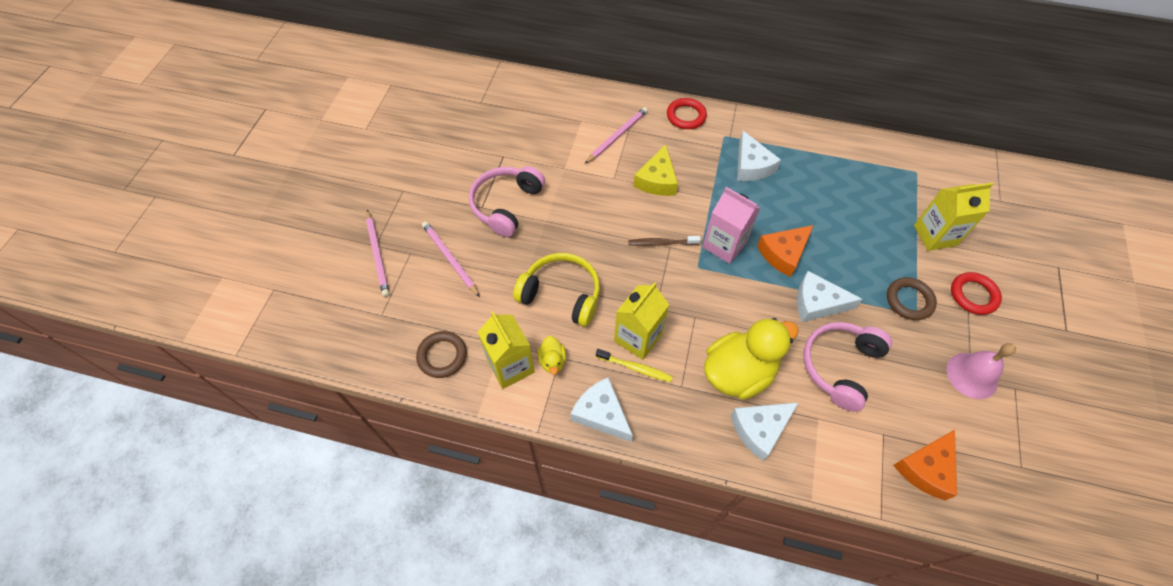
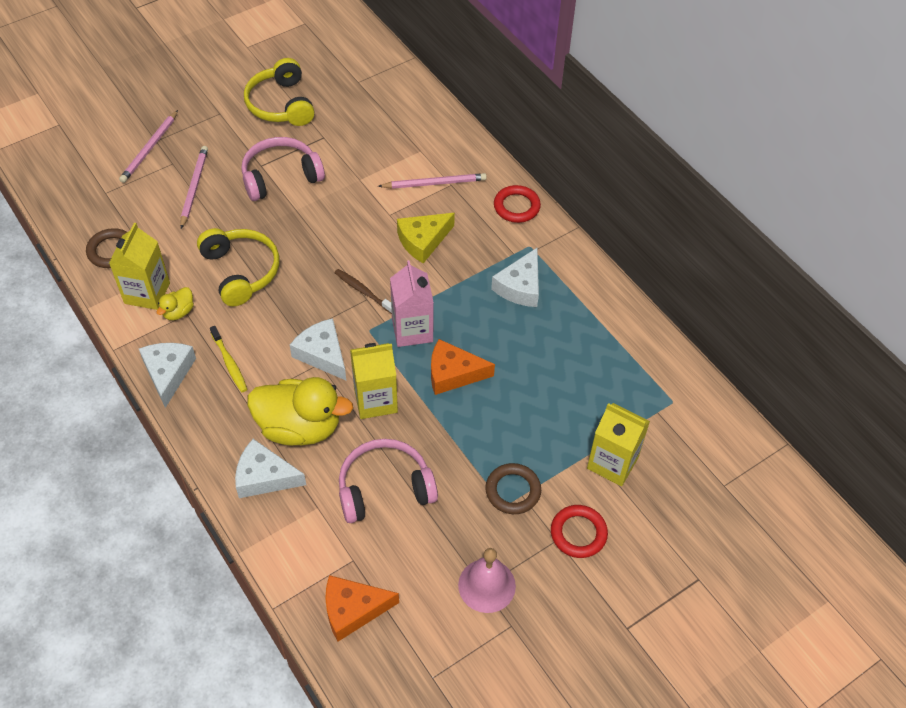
camera: 40 degrees right, 5 degrees down
(443, 153) = (281, 104): none -> yellow headphones
(638, 338) = (257, 344): yellow carton -> yellow carton (375, 400)
(817, 303) = (430, 430): white cheese -> white cheese (322, 354)

